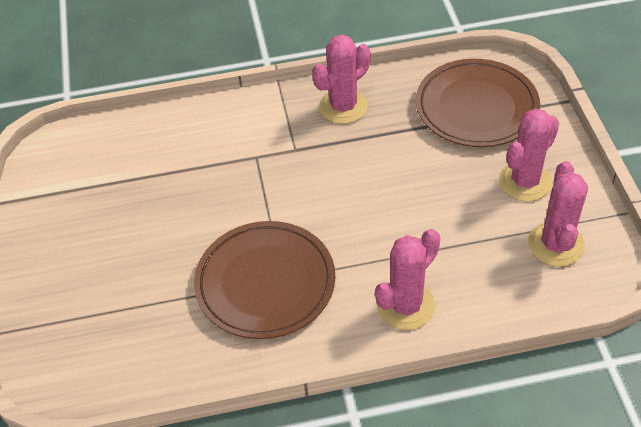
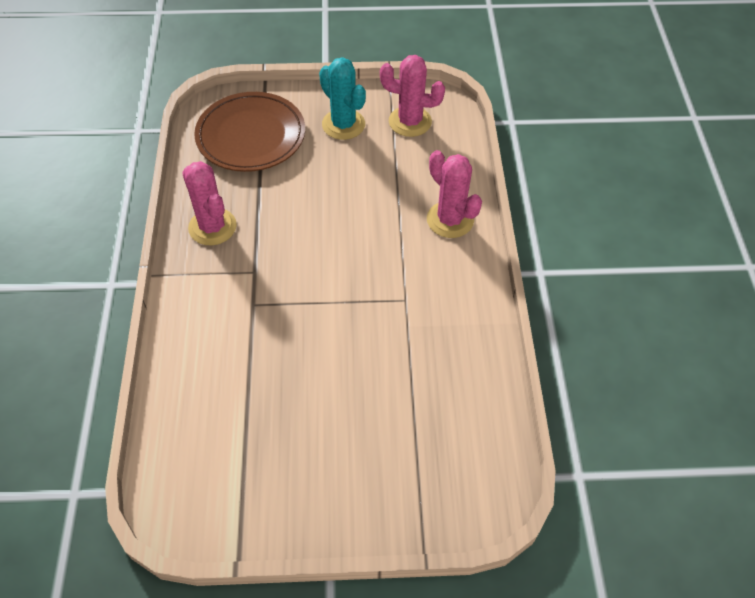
camera: 85 degrees left, 5 degrees up
(265, 283) = (408, 313): brown plate -> none
(525, 182) = (343, 124): pink cactus -> turquoise cactus

